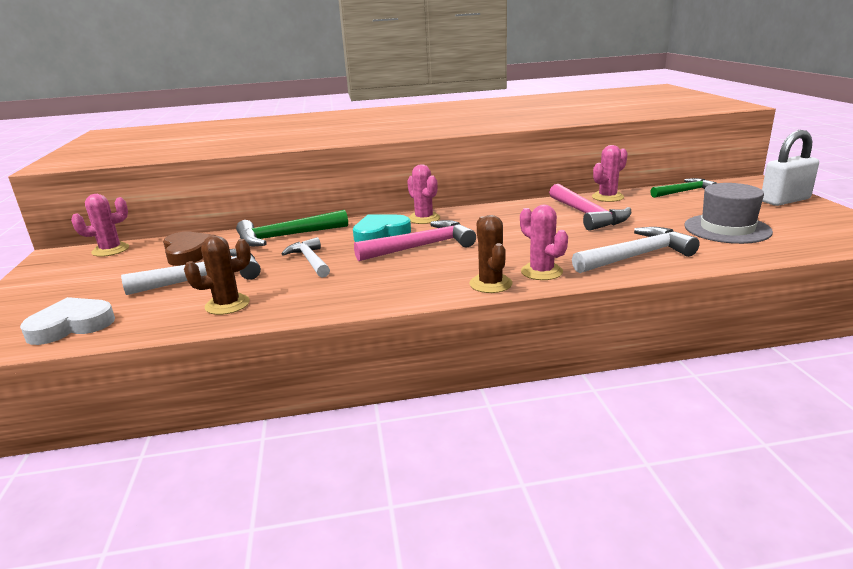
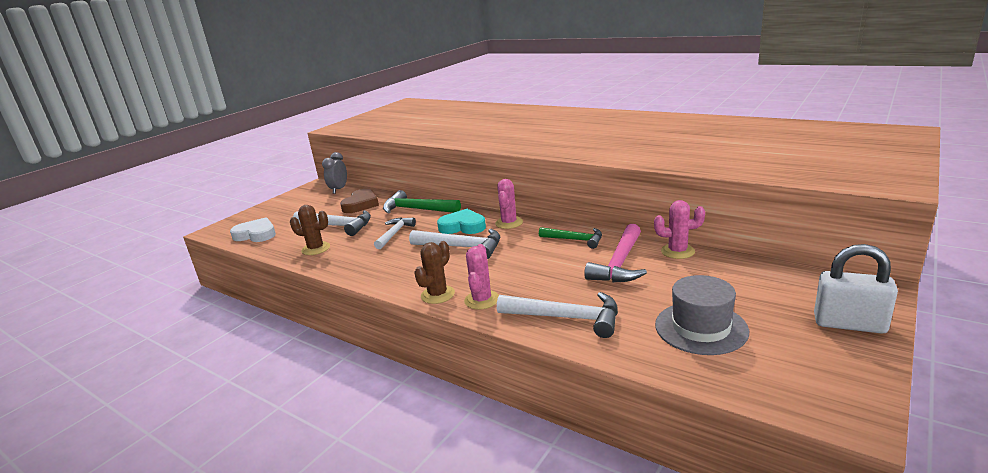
camera: 45 degrees right, 0 degrees up
(110, 250) = (339, 189): pink cactus -> grey clock
(421, 247) = (461, 247): pink hammer -> white hammer
(684, 192) = (763, 272): green hammer -> green hammer (575, 240)

